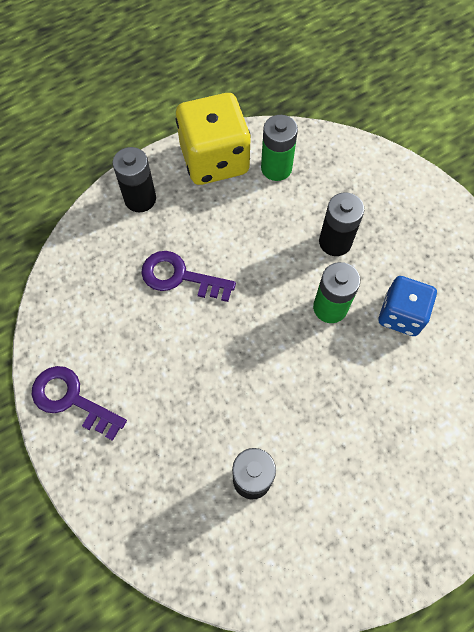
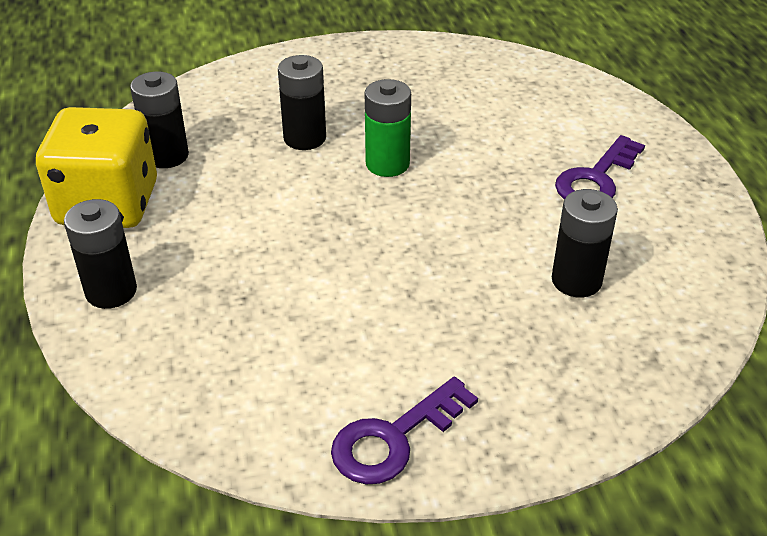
camera: 70 degrees left, 25 degrees down
(180, 277) = (266, 279): purple key -> purple key (596, 178)
(276, 168) = (166, 156): green battery -> black battery
(401, 314) = (425, 118): blue dice -> none

